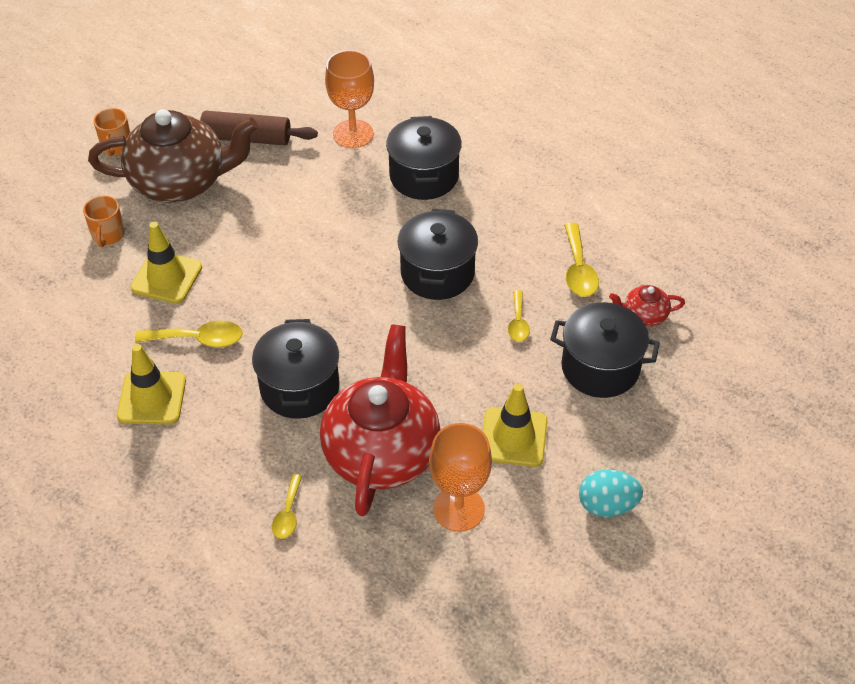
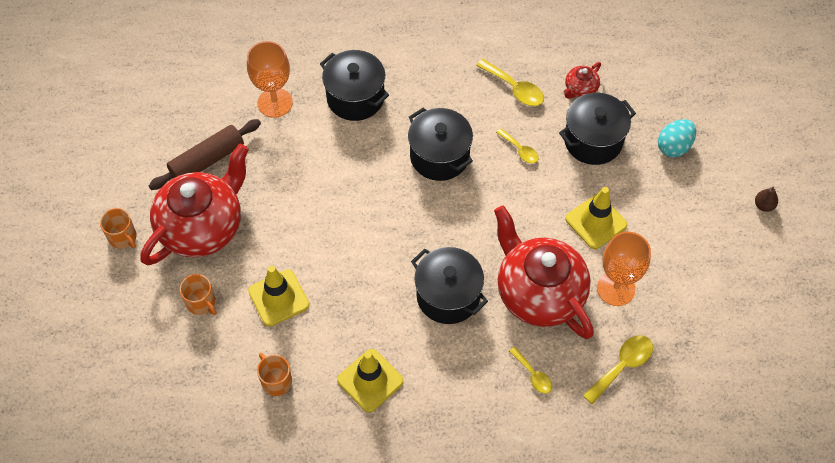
camera: 45 degrees left, 10 degrees up
(84, 336) = (276, 381): none -> orange mug
(180, 182) = (202, 227): brown teapot -> red teapot
(198, 339) = (350, 320): yellow spoon -> yellow spoon (622, 366)
(607, 505) = (683, 219): turquoise egg -> turquoise egg (674, 146)
(712, 563) = (763, 205): none -> brown pear

